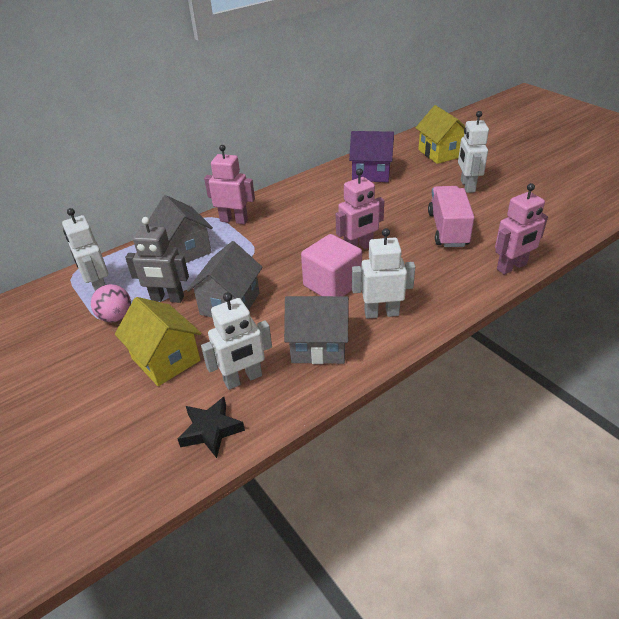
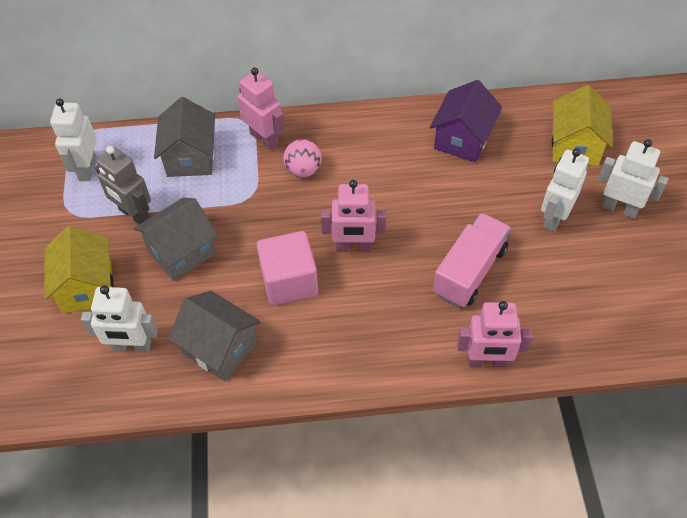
camera: 30 degrees right, 15 degrees up
(116, 317) = (79, 213): pink ball -> pink ball (303, 170)
(211, 430) = (72, 384): black star -> none
(371, 173) = (462, 139): purple house -> purple house turned 75 degrees clockwise
(381, 313) = (305, 343): white robot -> white robot (619, 208)

